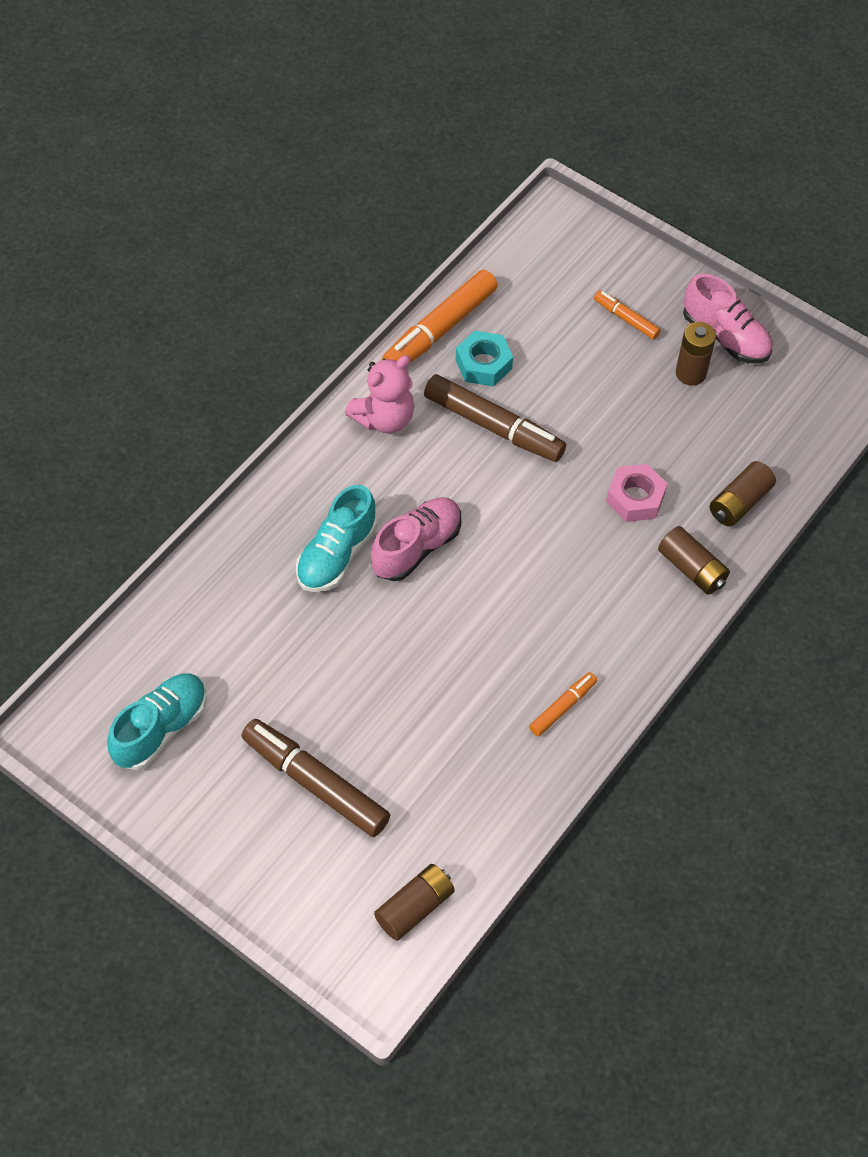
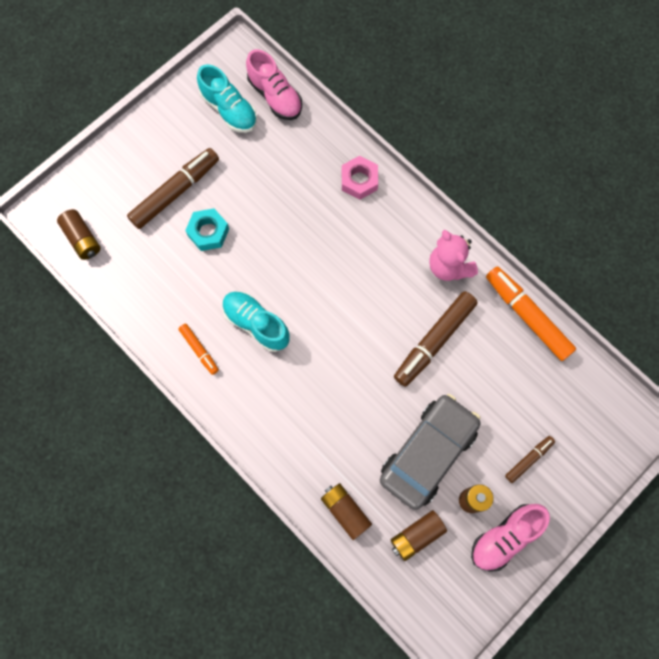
camera: 100 degrees right, 15 degrees up
(336, 554) = (339, 222): turquoise shoe -> turquoise shoe (256, 324)
(416, 548) = (337, 274): pink shoe -> pink shoe (275, 96)
(483, 364) = (492, 343): turquoise nut -> turquoise nut (208, 232)
(626, 319) = (529, 459): orange marker -> brown marker
(635, 498) = (359, 433): pink nut -> pink nut (359, 180)
(643, 421) = (428, 453): none -> grey car
(692, 569) = (293, 462): brown battery -> brown battery (416, 536)

